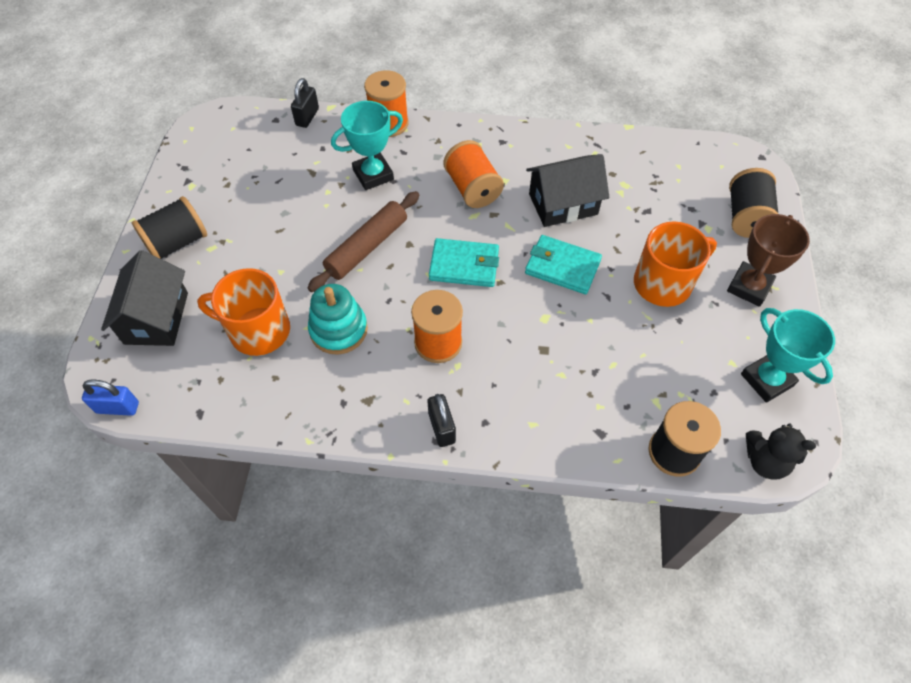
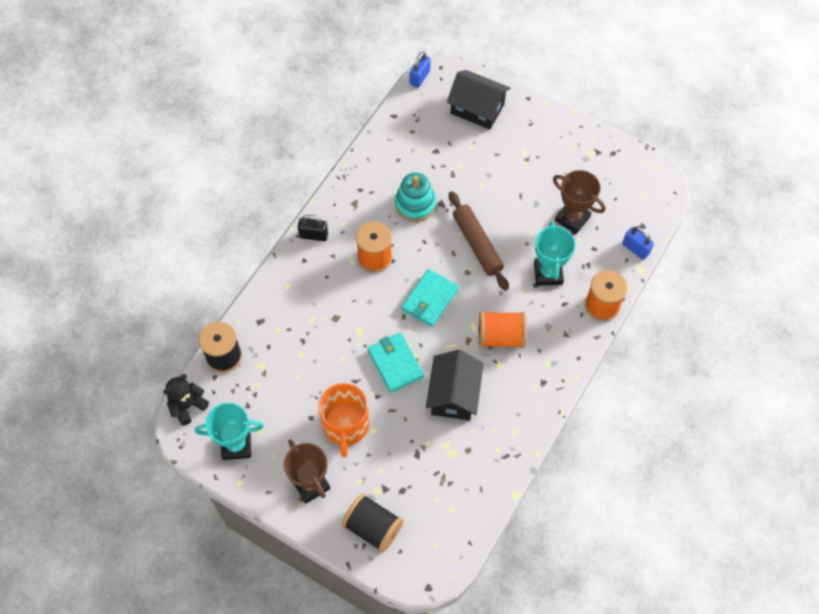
camera: 115 degrees right, 5 degrees up
(177, 243) = (537, 133): black spool -> none
(258, 330) = (438, 160): orange mug -> none
(291, 176) = (572, 218): none -> brown trophy
(307, 117) = (635, 249): black padlock -> blue padlock
(562, 267) = (395, 363): turquoise wallet -> turquoise wallet turned 75 degrees counterclockwise

